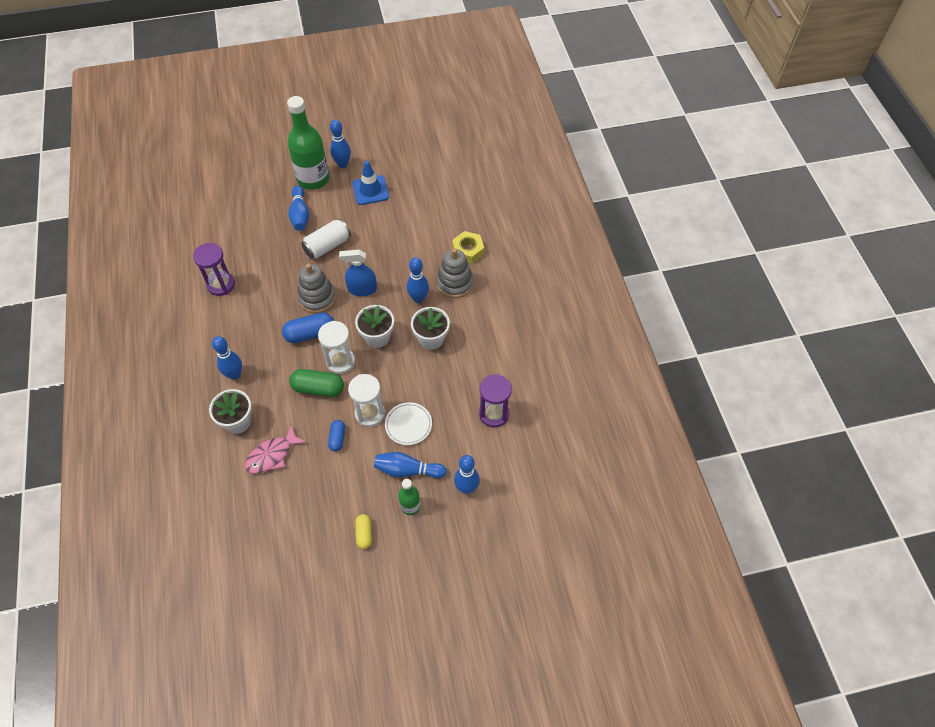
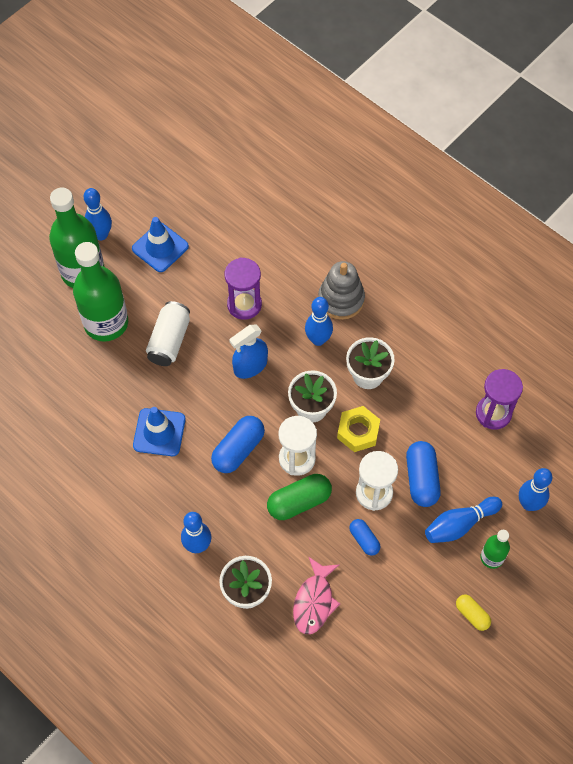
camera: 35 degrees left, 5 degrees up
(221, 285) = (90, 458): purple hourglass -> purple hourglass (244, 304)
(273, 295) = (159, 432): none -> blue traffic cone
(300, 215) = (106, 323): blue bowling pin -> green bottle
(317, 298) = (211, 406): grey stacking toy -> none
(408, 425) = (421, 479): white plate -> blue capsule
(468, 250) = (324, 255): yellow nut -> yellow nut (358, 432)

